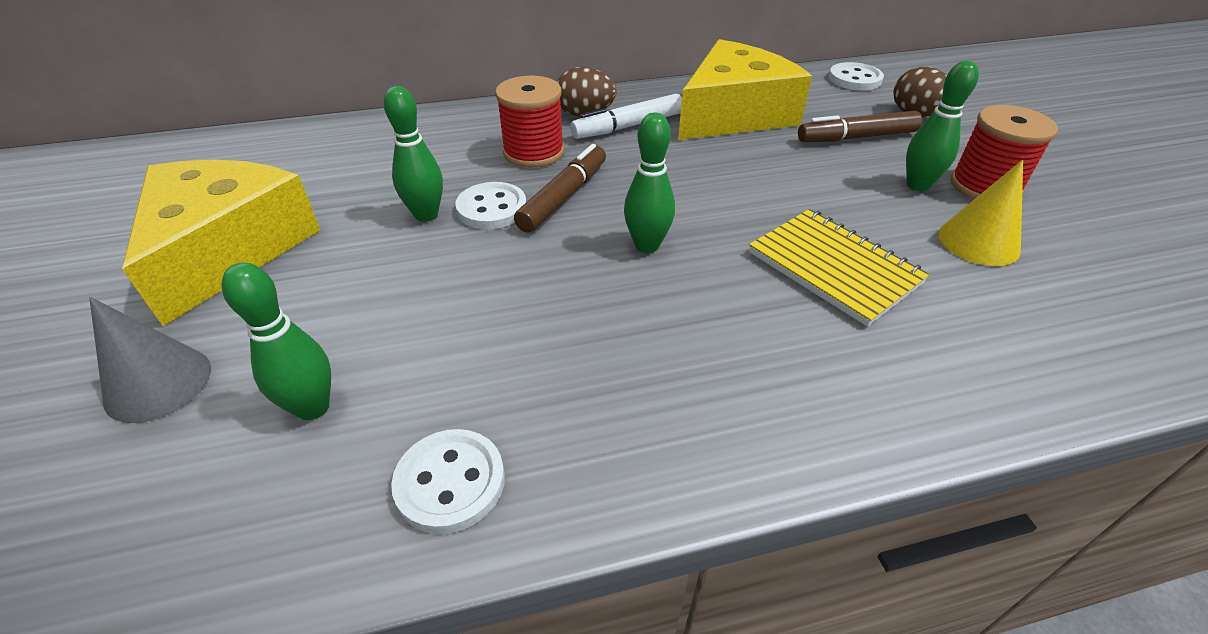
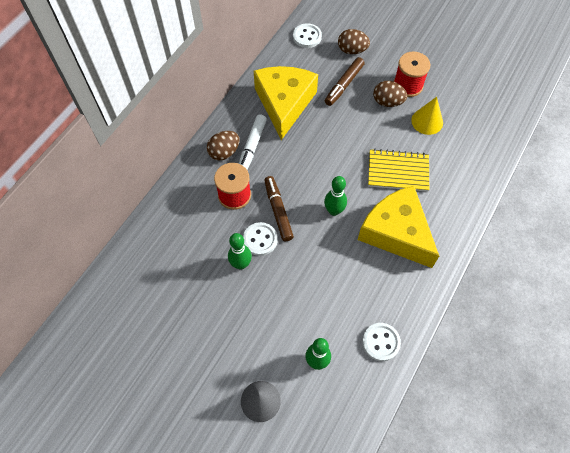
camera: 45 degrees left, 20 degrees up
(228, 250) = (193, 345): yellow cheese -> yellow cheese (396, 232)
(917, 185) = (387, 102): green bowling pin -> brown egg

